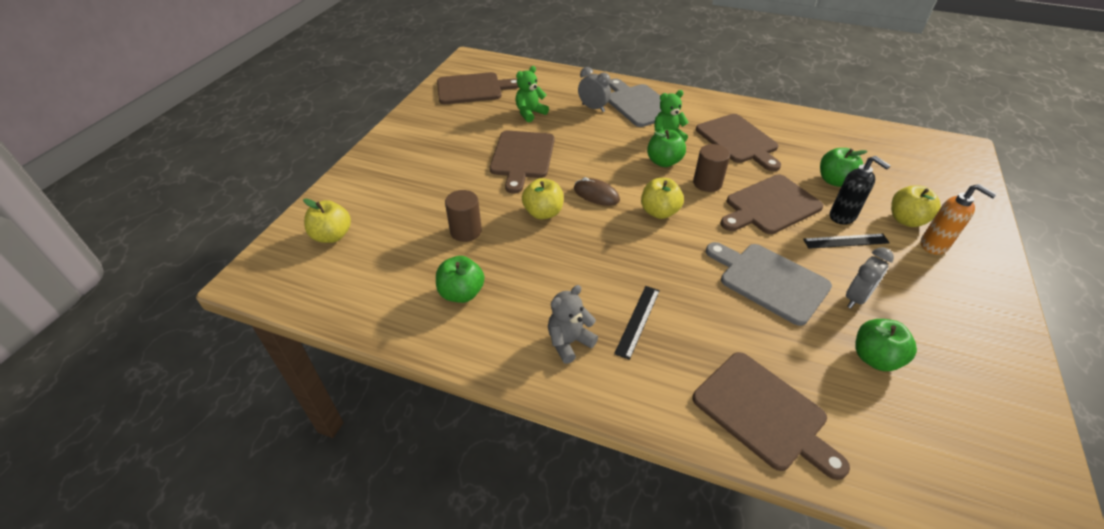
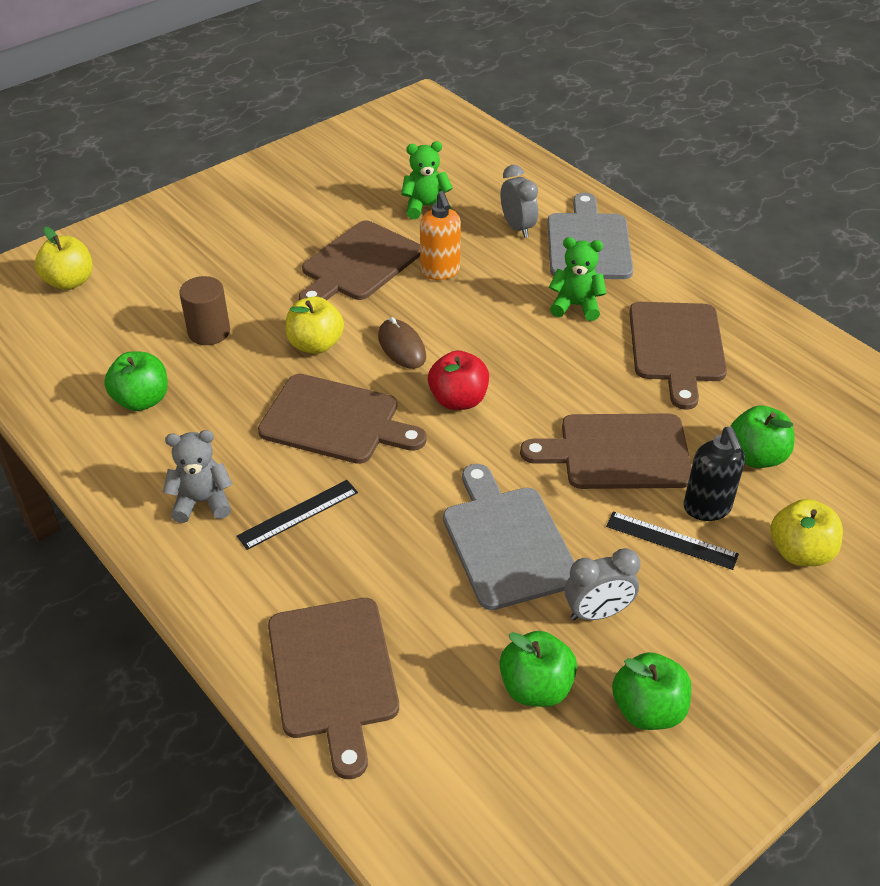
camera: 30 degrees right, 0 degrees up
(473, 89) = (385, 147): brown cutting board -> brown cutting board (335, 421)
(659, 212) = (458, 400): yellow apple -> red apple
(663, 162) = (535, 337): green apple -> green apple (648, 709)
(707, 183) = (564, 388): brown cylinder -> none
(934, 245) = (799, 602): orange soap dispenser -> orange soap dispenser (440, 272)

